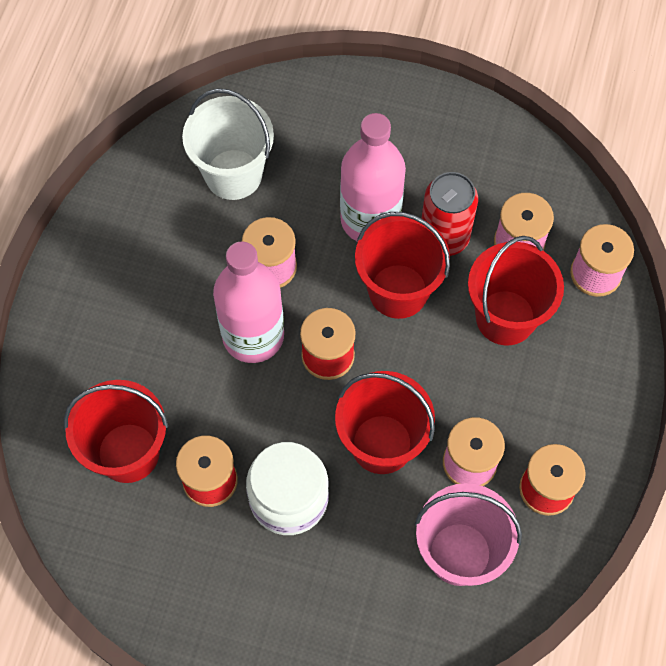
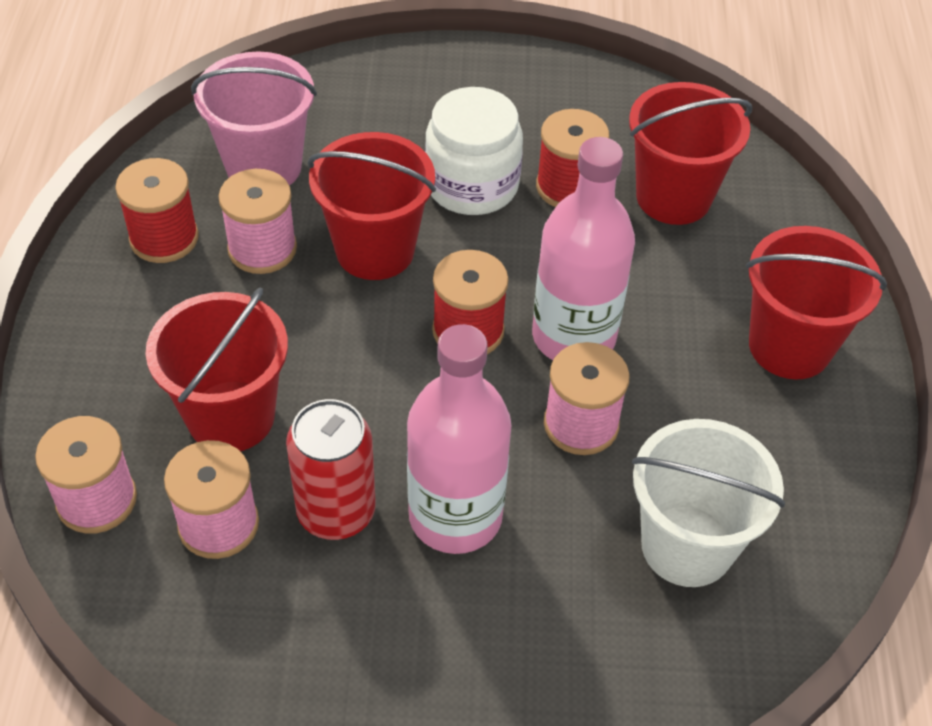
camera: 165 degrees right, 15 degrees down
(398, 291) = (391, 424): red bucket -> red bucket (789, 346)

